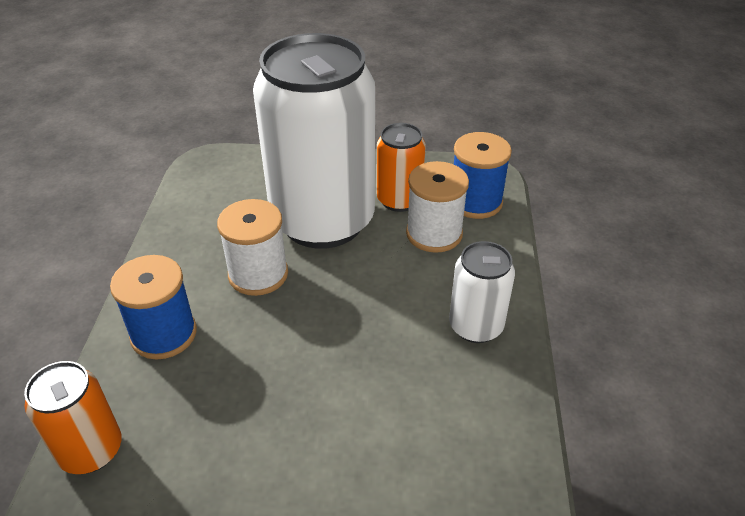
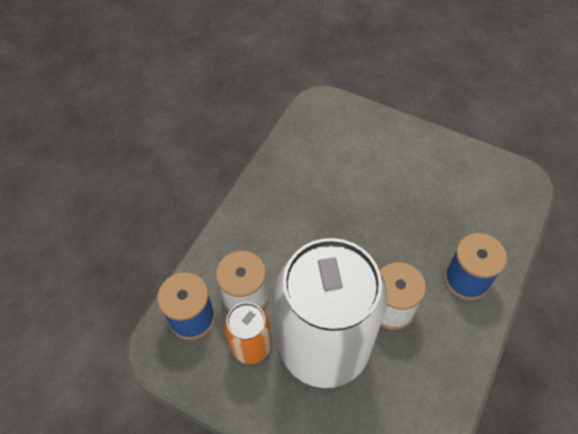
camera: 155 degrees left, 15 degrees up
(91, 450) = (511, 216): orange can -> none
(475, 326) = (265, 211): white can -> none

